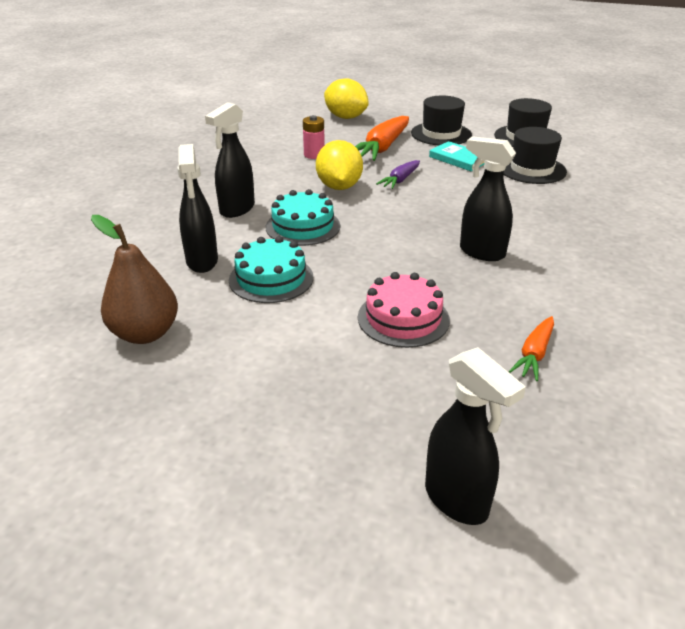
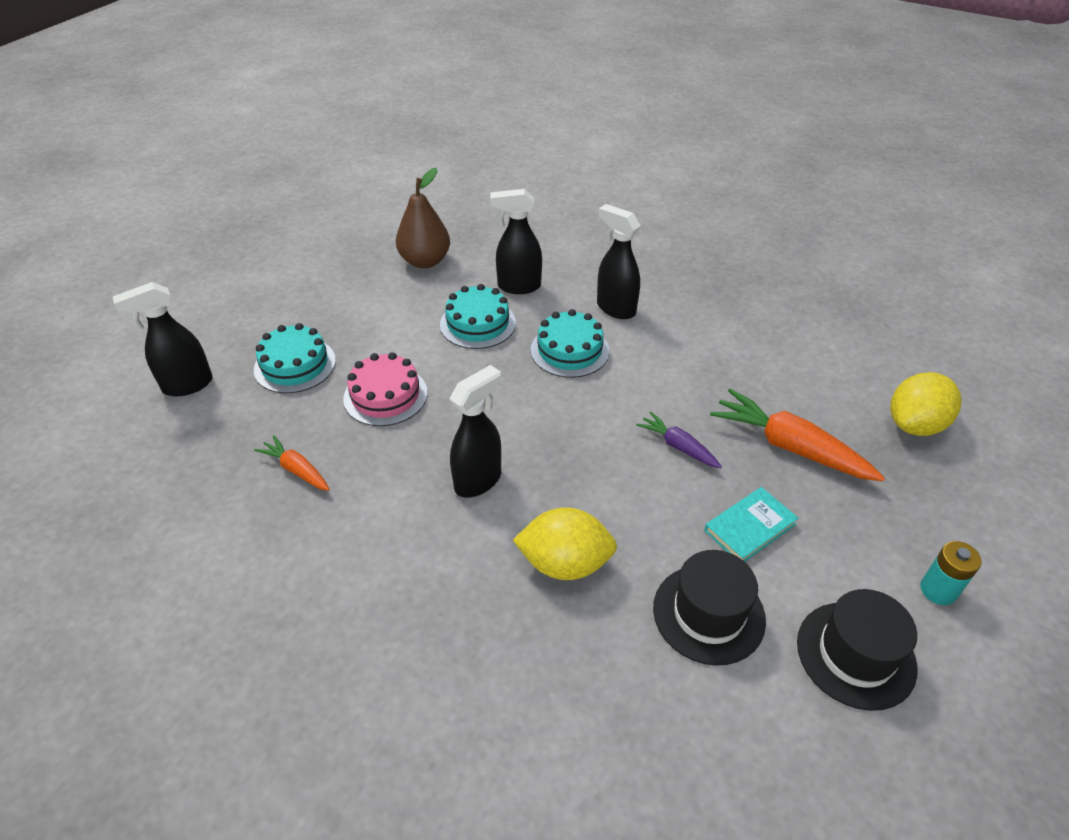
camera: 100 degrees right, 10 degrees up
(314, 155) = (761, 376): pink battery -> none
(339, 187) = (662, 388): yellow lemon -> yellow lemon (565, 563)
(378, 400) = (295, 365): none -> turquoise cake
(441, 134) = (856, 530): black hat -> none
(469, 119) = (938, 590): none -> turquoise battery

